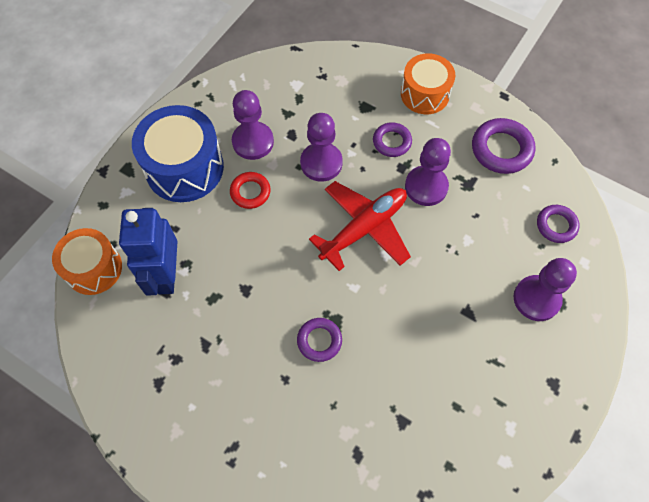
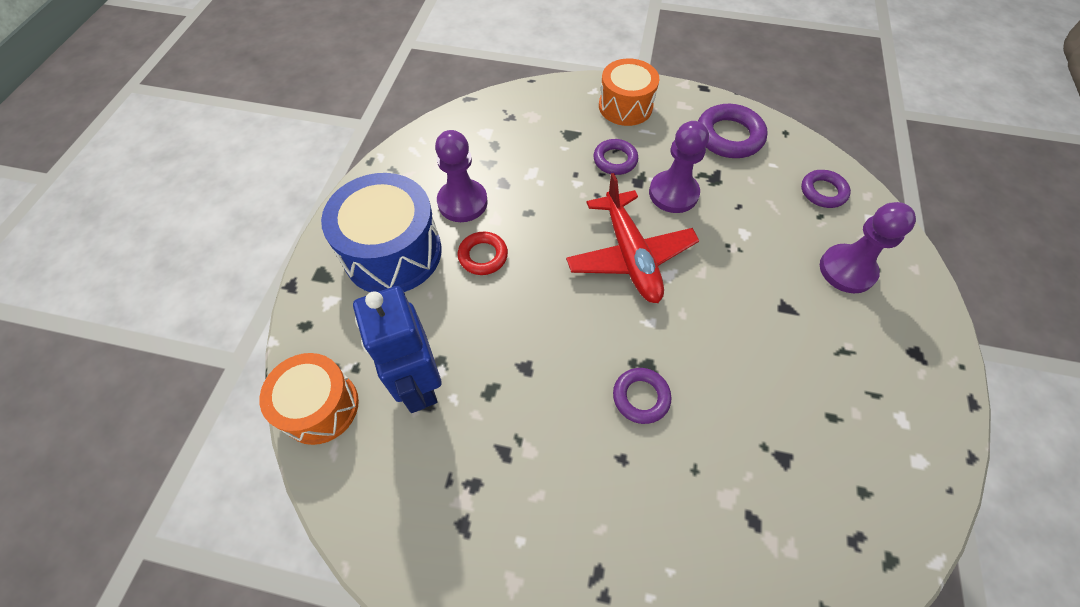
camera: 20 degrees left, 5 degrees down
(321, 163) = (549, 202): purple pawn -> none
(364, 228) = (630, 255): red plane -> red plane turned 135 degrees clockwise

